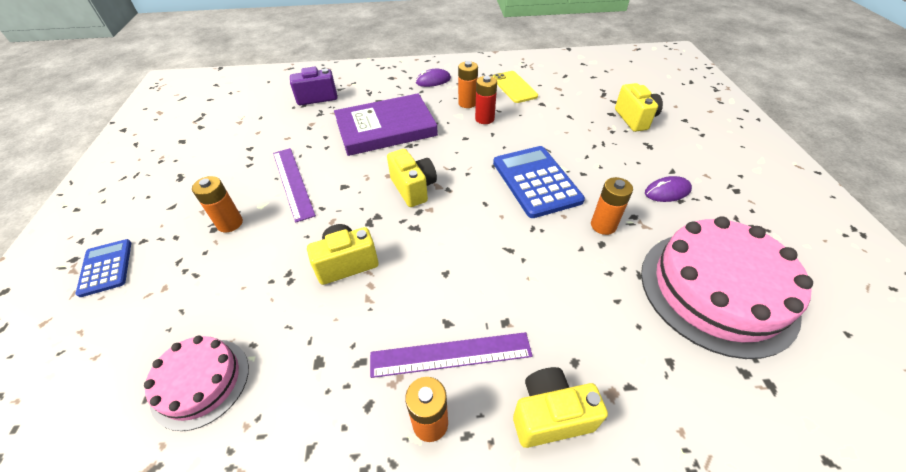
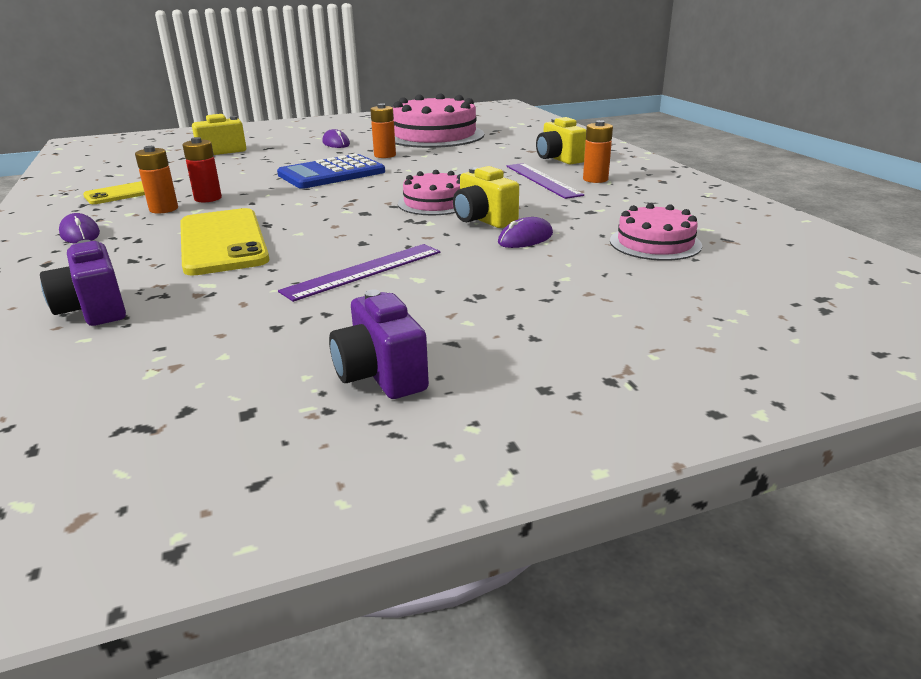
camera: 105 degrees left, 20 degrees down
(106, 267) = (598, 343): blue calculator -> none
(169, 178) = (381, 375): none -> purple camera
(230, 223) = (463, 288): orange battery -> none
(285, 281) = (525, 238): none -> purple mouse
(386, 128) = (222, 242): purple book -> yellow phone
(412, 239) = (435, 203): none -> pink cake
(413, 188) = (356, 212): yellow camera -> none

